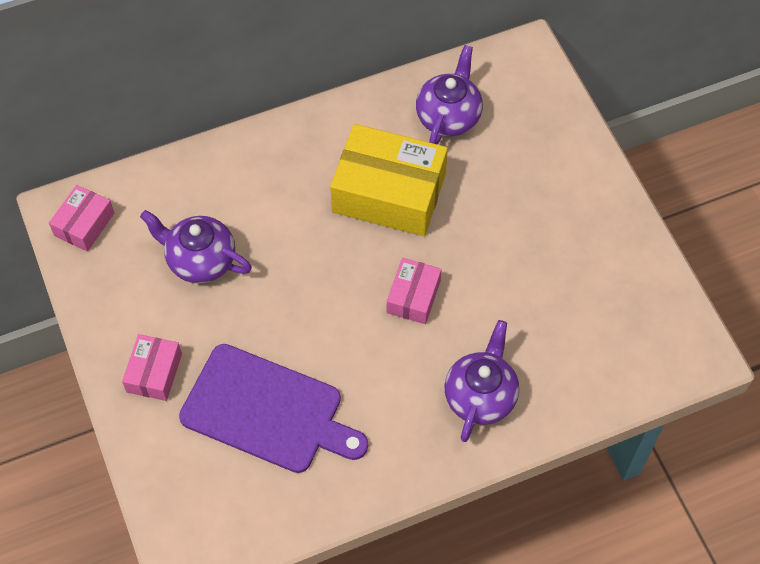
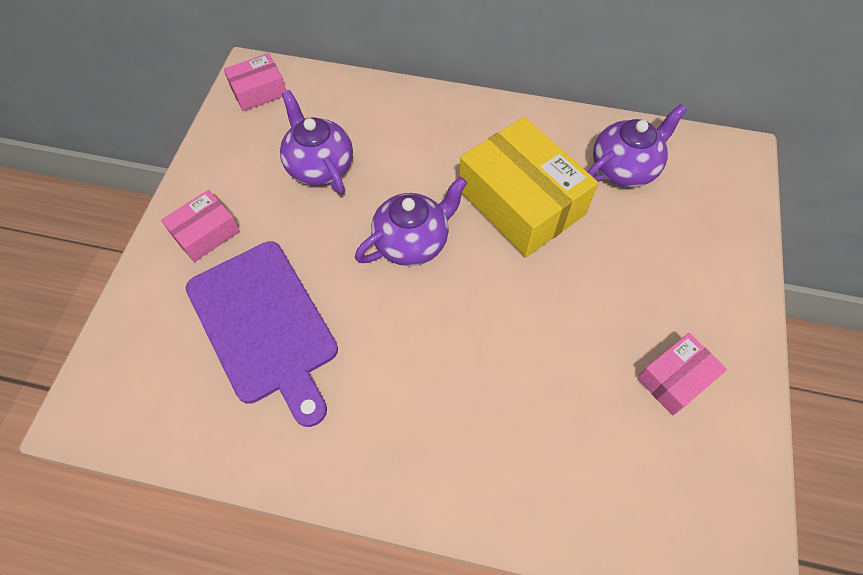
camera: 35 degrees right, 0 degrees up
(413, 297) = (474, 305): pink box -> pink box (675, 379)
(480, 396) = (467, 444): purple teapot -> purple teapot (412, 242)

